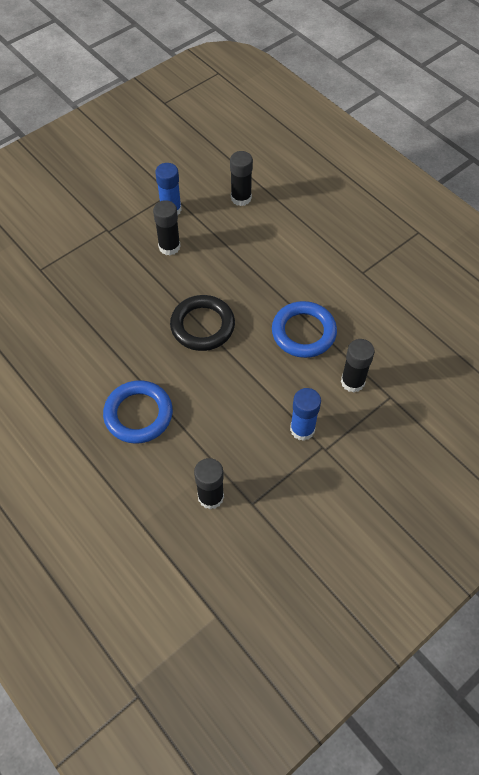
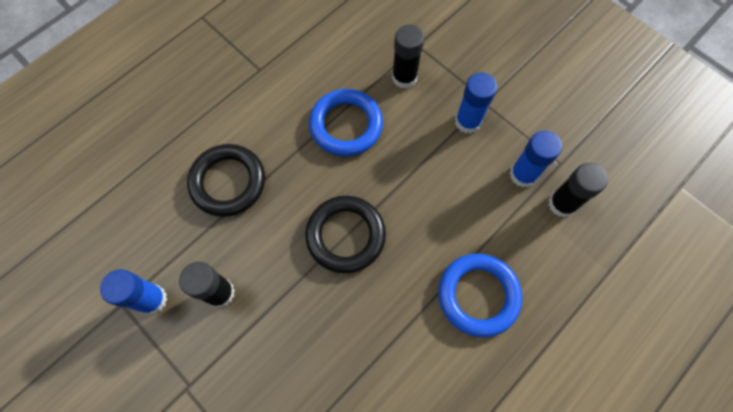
camera: 95 degrees left, 10 degrees up
(241, 198) = (136, 208): black glue stick -> none
(243, 468) = (523, 175): none -> blue glue stick
(257, 251) = (228, 182): none -> black ring

